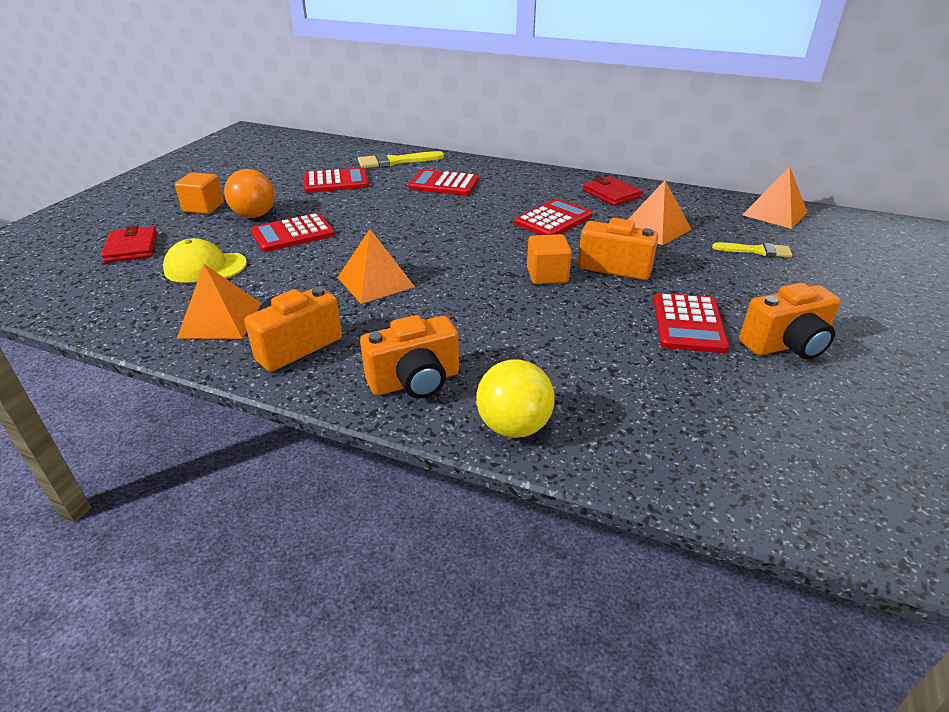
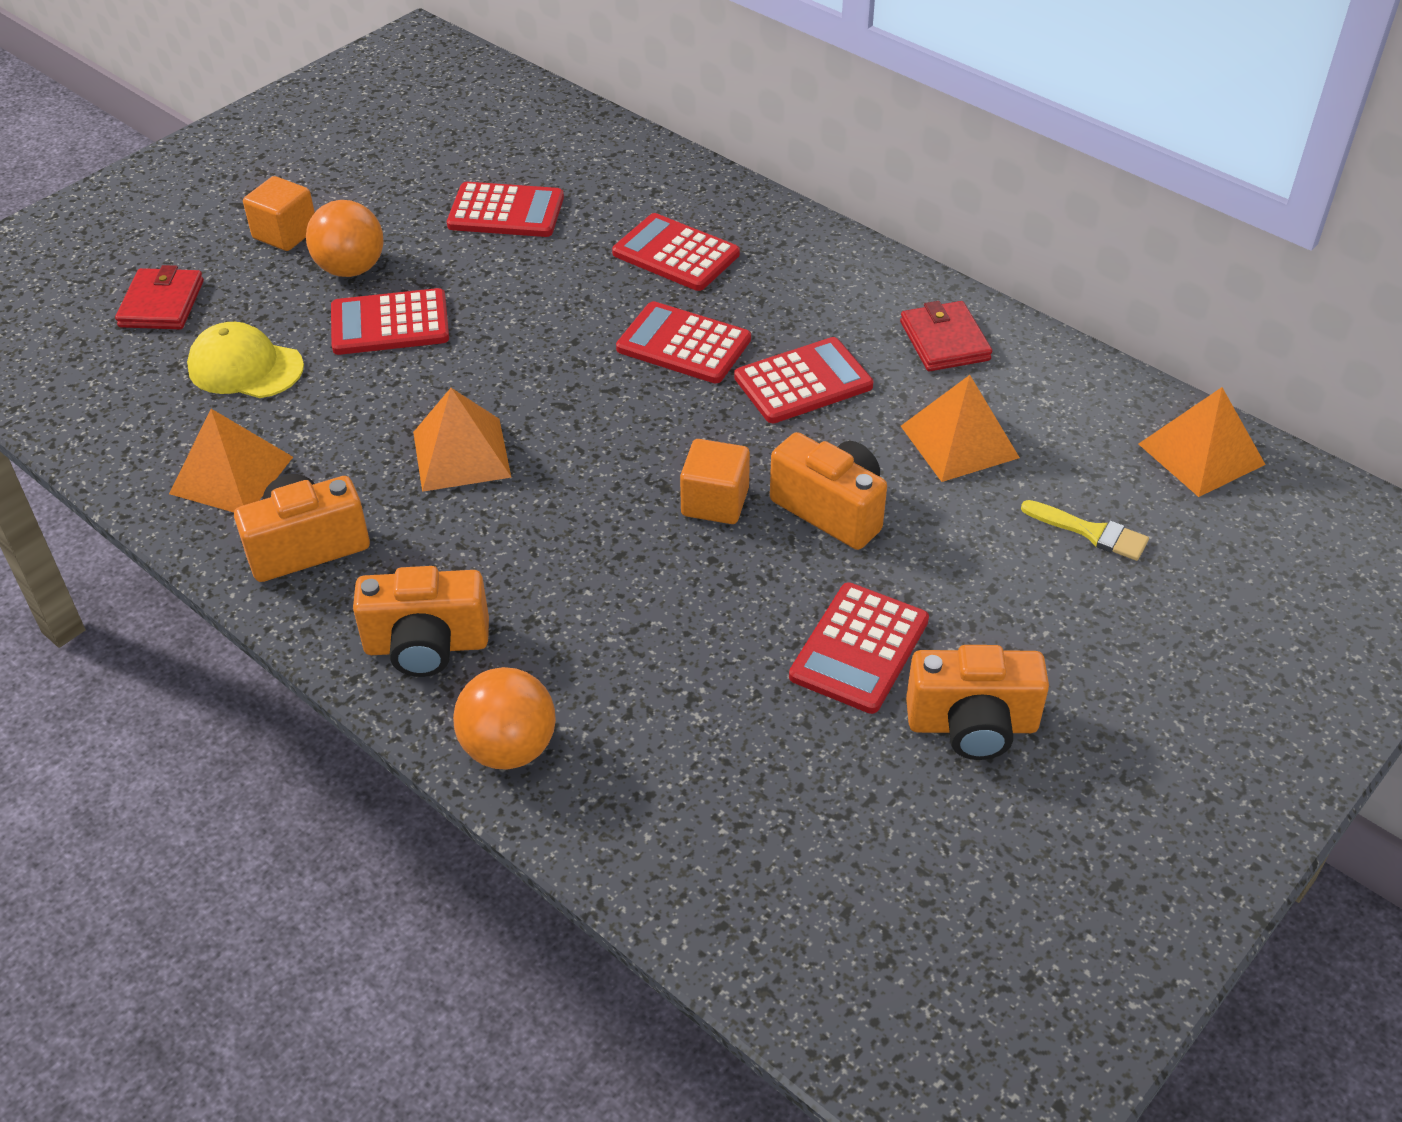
camera: 20 degrees right, 10 degrees up
(395, 161) = (626, 177): yellow brush -> none
(475, 216) = (683, 344): none -> red calculator
(513, 426) = (509, 748): yellow ball -> orange ball

